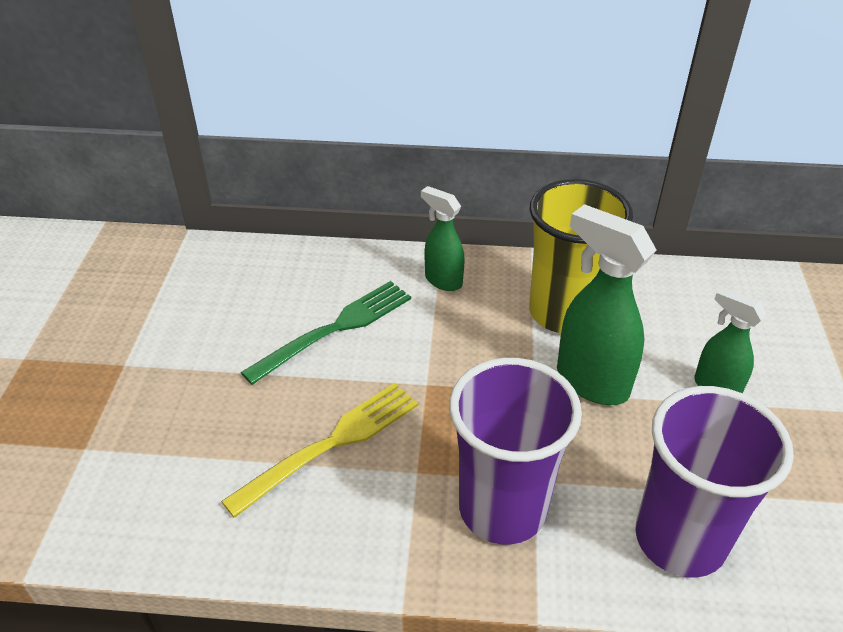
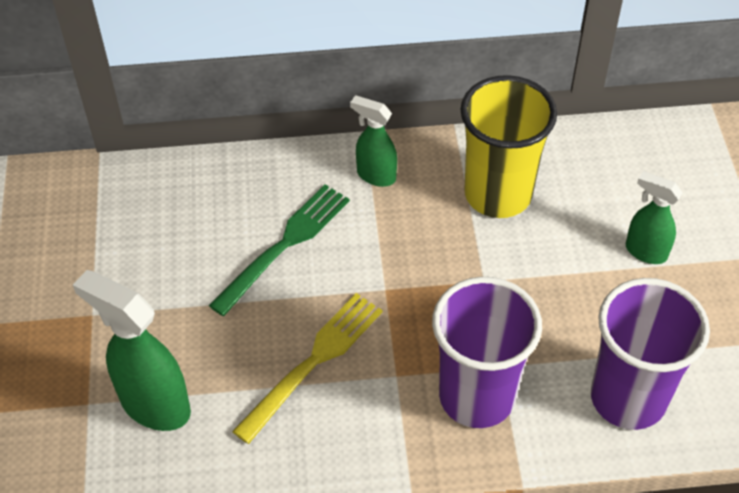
camera: 10 degrees left, 10 degrees up
(590, 382) = (534, 263): green spray bottle -> green spray bottle (154, 405)

